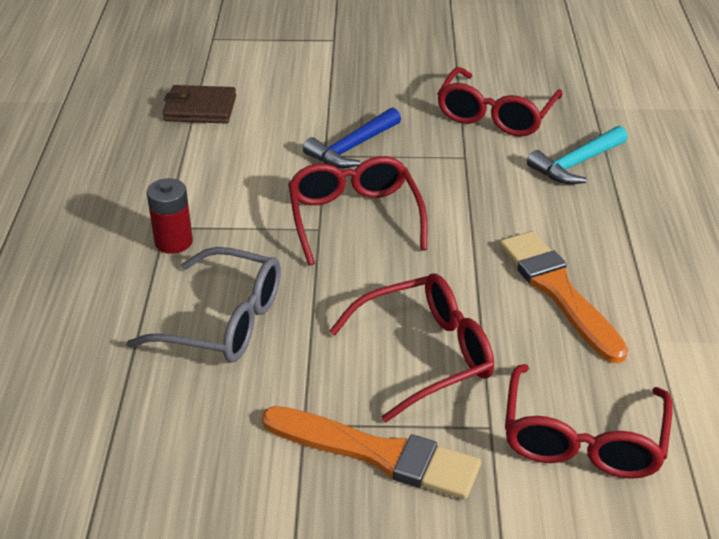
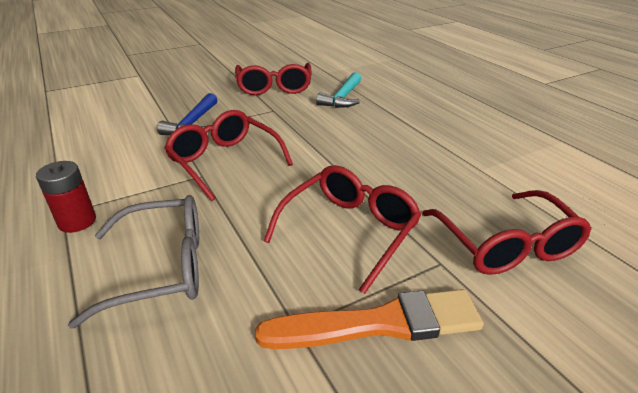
camera: 30 degrees left, 5 degrees down
(200, 109) = (55, 129): brown wallet -> none
(558, 291) = (398, 162): orange brush -> none

